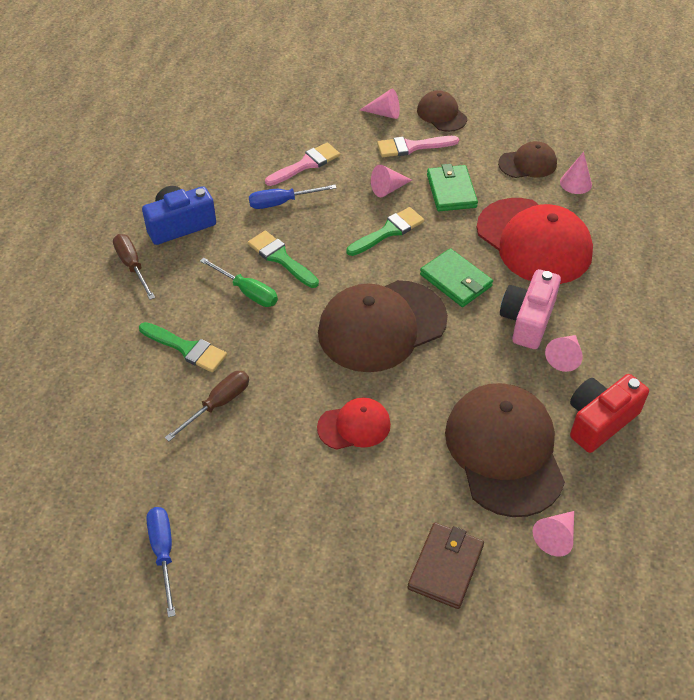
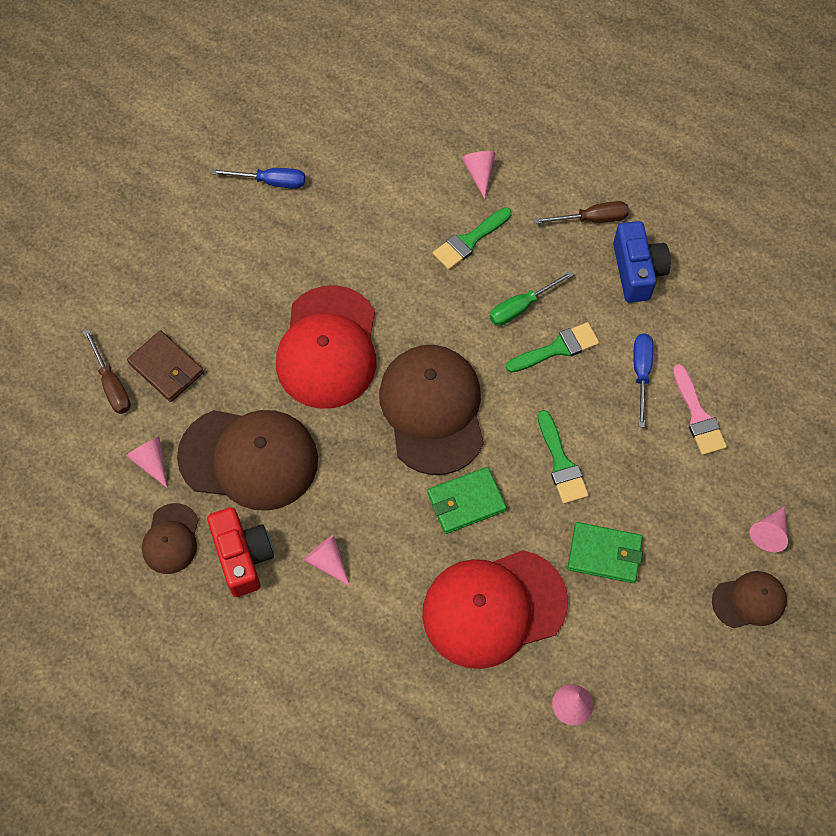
camera: 110 degrees right, 15 degrees up
(218, 404) = (396, 250): brown screwdriver -> brown screwdriver (112, 385)
(354, 426) = (328, 347): red cap -> red cap, size x1.97
(388, 189) = (629, 487): pink cone -> pink cone (479, 173)
(412, 147) = (696, 541): pink brush -> none
(527, 320) = (387, 548): pink camera -> none
(528, 163) = (625, 663): brown cap -> brown cap (171, 539)

